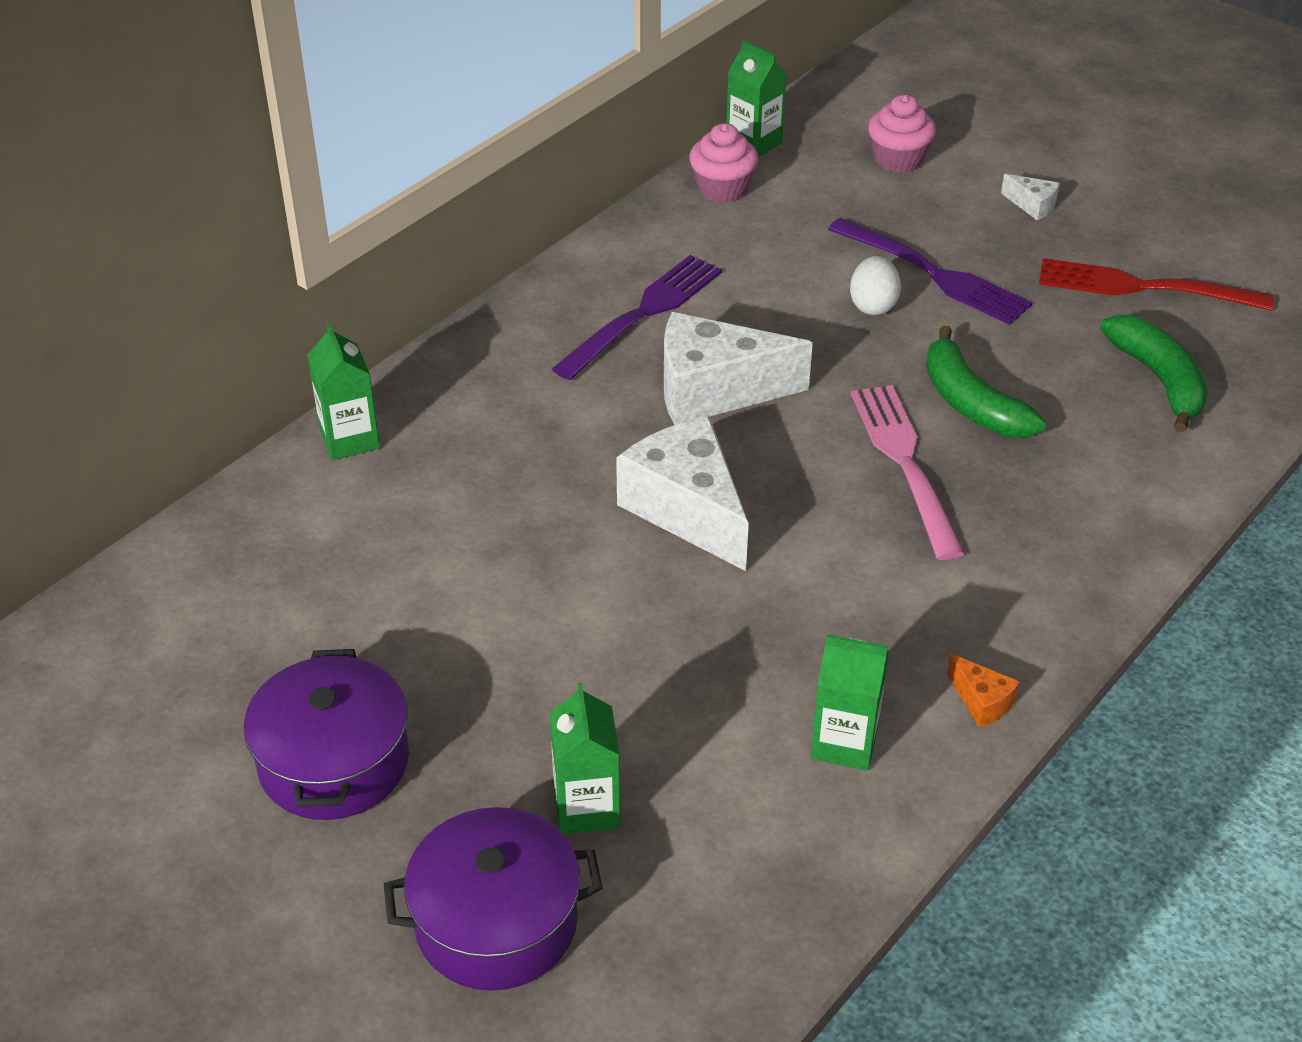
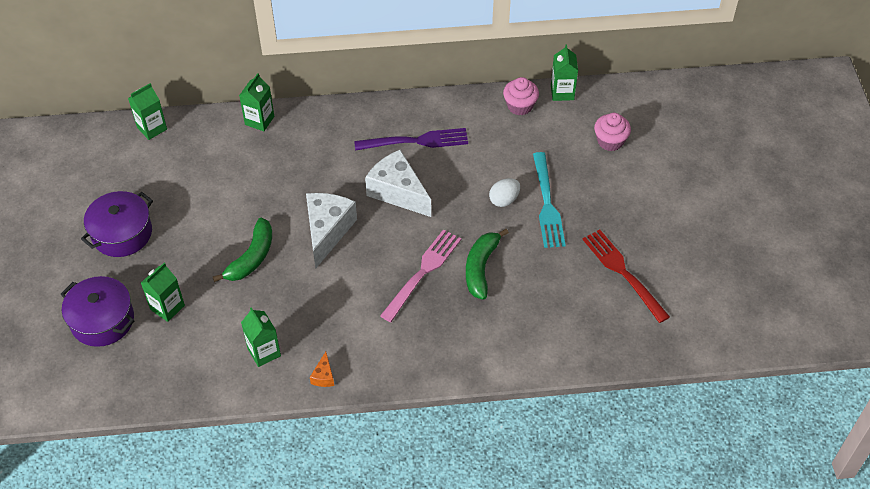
camera: 45 degrees right, 10 degrees up
(161, 571) = (152, 128): none -> green carton
(933, 274) = (547, 204): purple fork -> turquoise fork
(1032, 205) = (634, 202): white cheese -> none
(1159, 380) = (566, 315): green banana -> green banana (251, 257)

